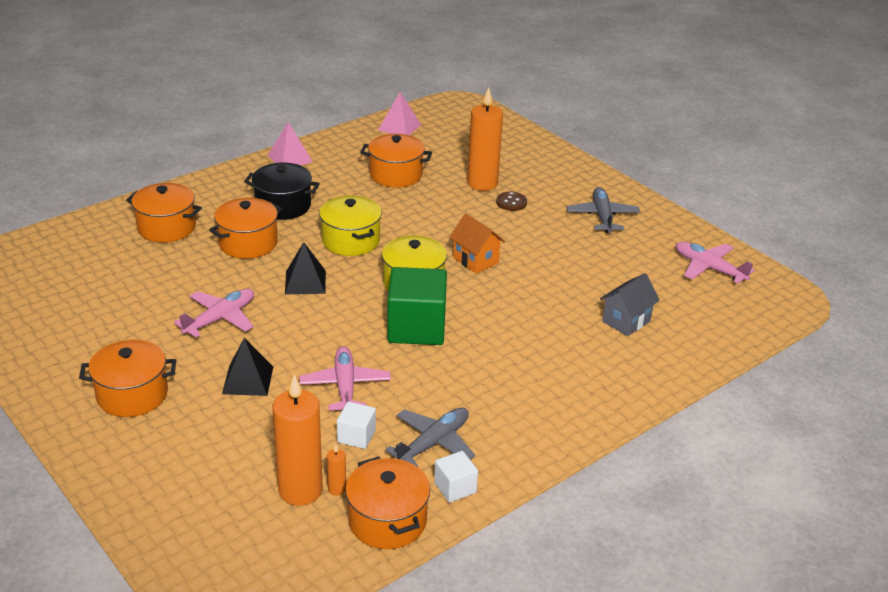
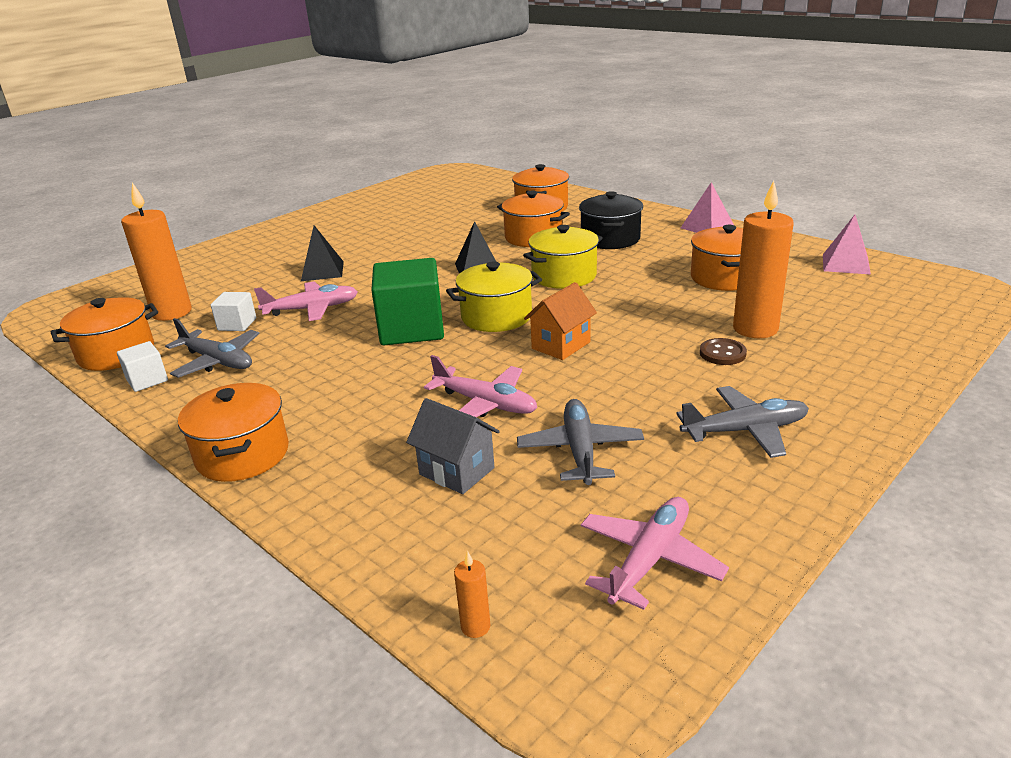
camera: 85 degrees right, 5 degrees down
(132, 395) = (305, 239): orange pot -> orange pot (243, 454)
(220, 319) = (409, 247): pink plane -> pink plane (485, 404)
(337, 489) = (167, 326): orange candle -> orange candle (475, 626)
(612, 273) = (580, 450): none -> grey plane

